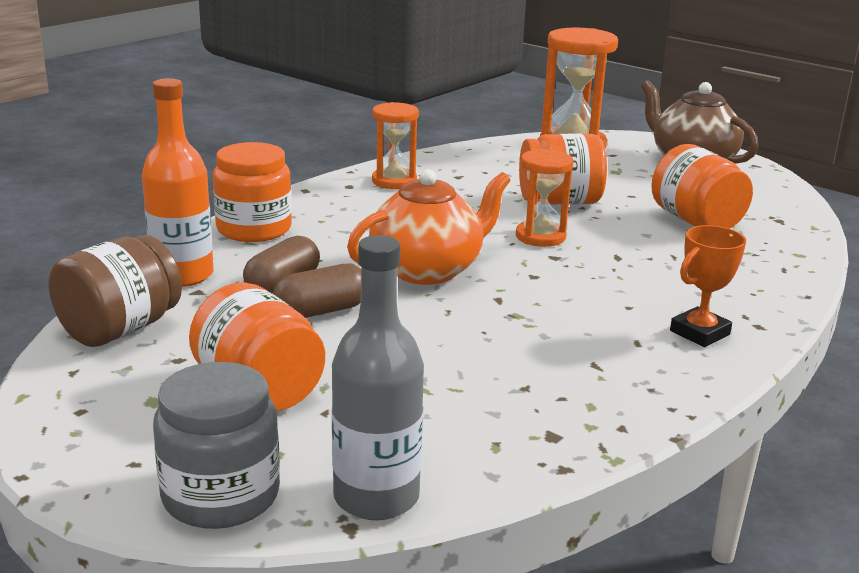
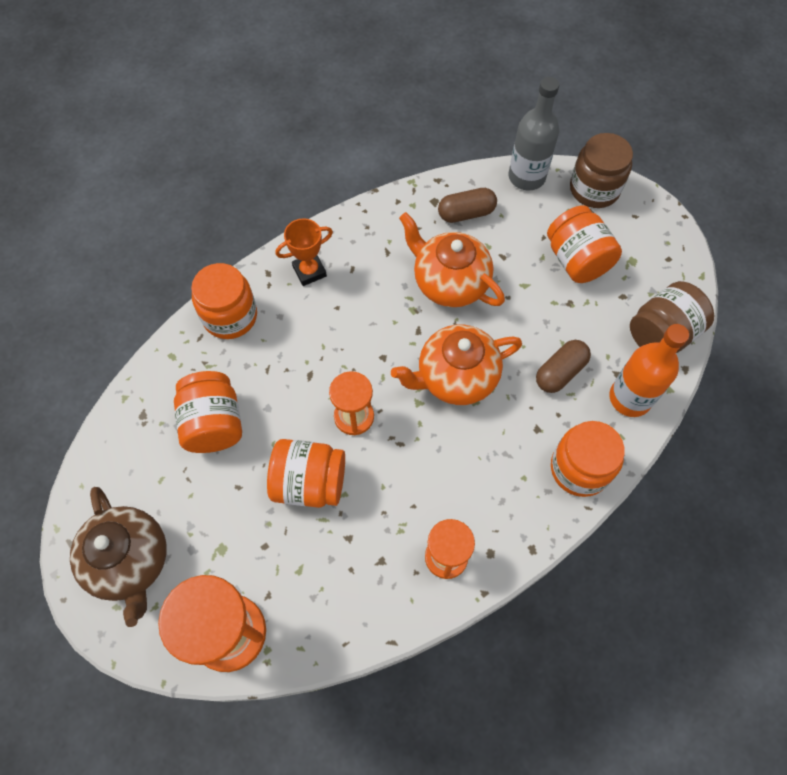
camera: 165 degrees left, 40 degrees up
(221, 495) = (594, 189): grey jar -> brown jar
(321, 311) = (536, 334): brown capsule -> brown capsule (466, 213)
(474, 344) = (449, 282): none -> orange teapot
(766, 286) = (230, 316): none -> orange jar

